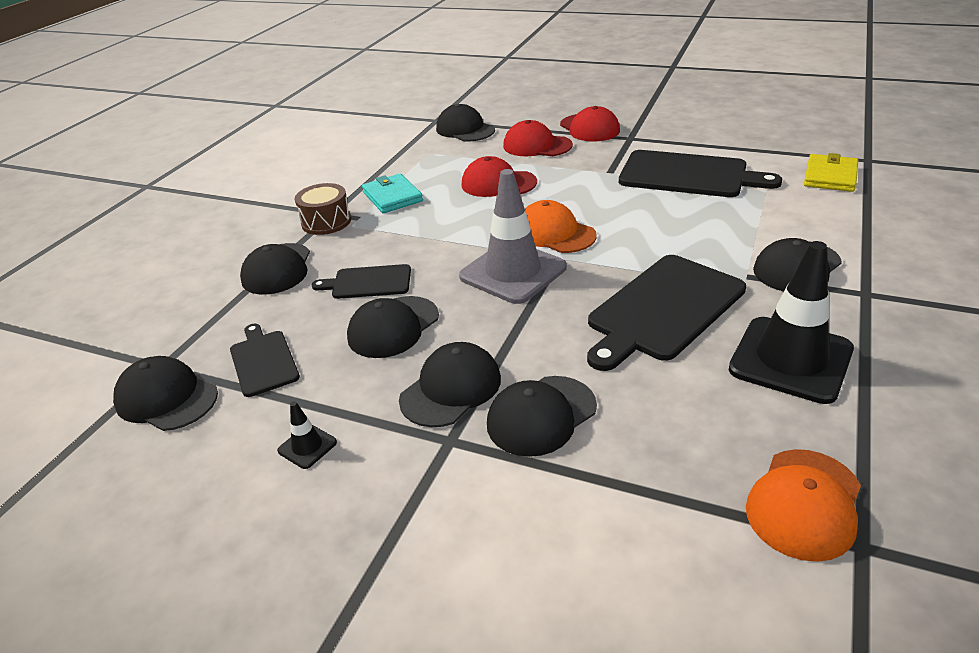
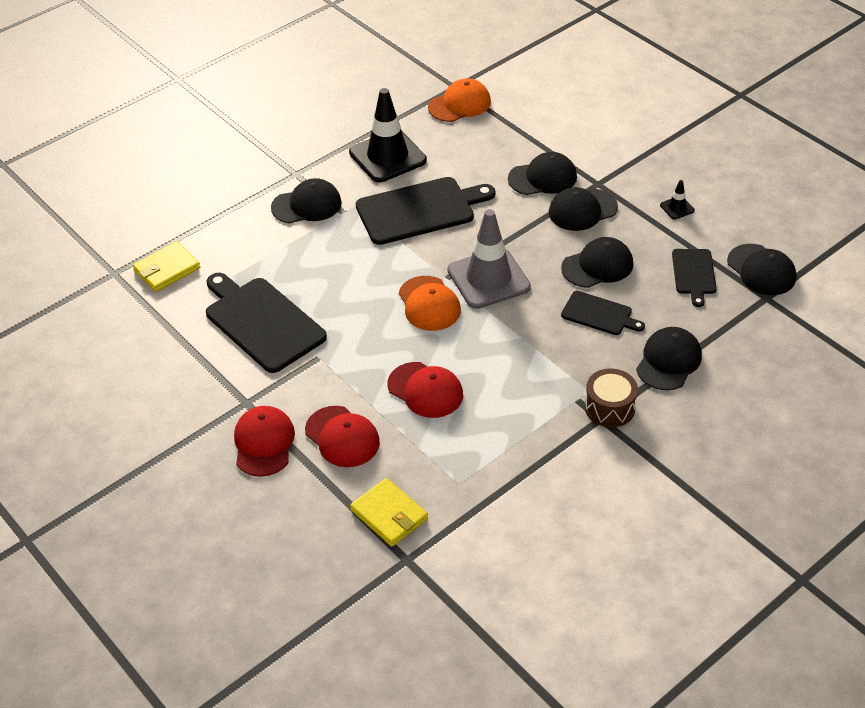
camera: 155 degrees left, 10 degrees up
(392, 196) = (533, 418): turquoise wallet -> none
(465, 129) = (389, 515): black cap -> yellow wallet

